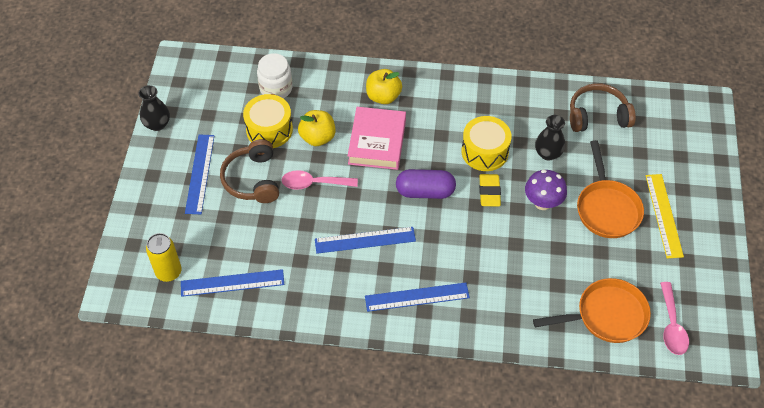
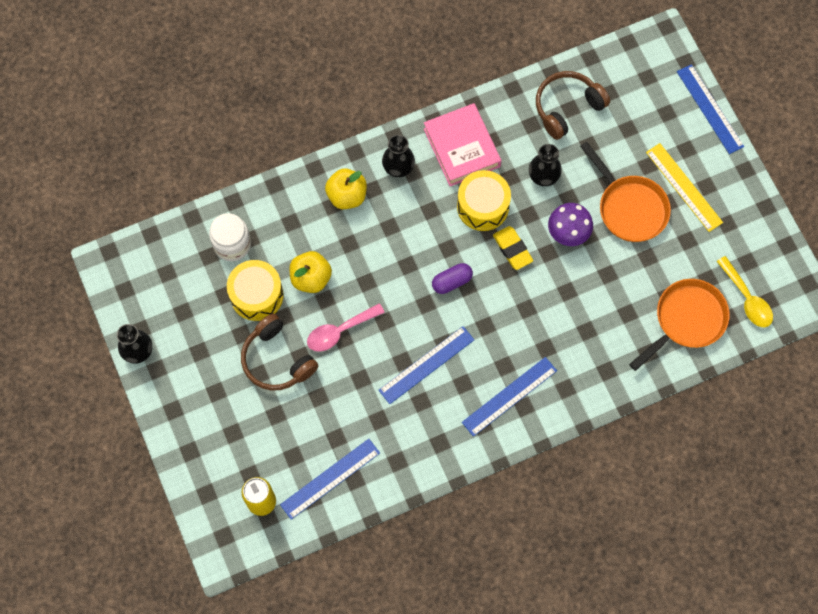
camera: 30 degrees left, 15 degrees up
(199, 173) = (220, 382): blue ruler -> blue ruler (709, 109)
(377, 142) = (373, 251): pink book -> pink book (462, 147)
(425, 191) = (452, 281): purple capsule -> purple capsule, size x0.67
(435, 96) = (398, 167): none -> black vase
(672, 325) = (747, 298): pink spoon -> yellow spoon

